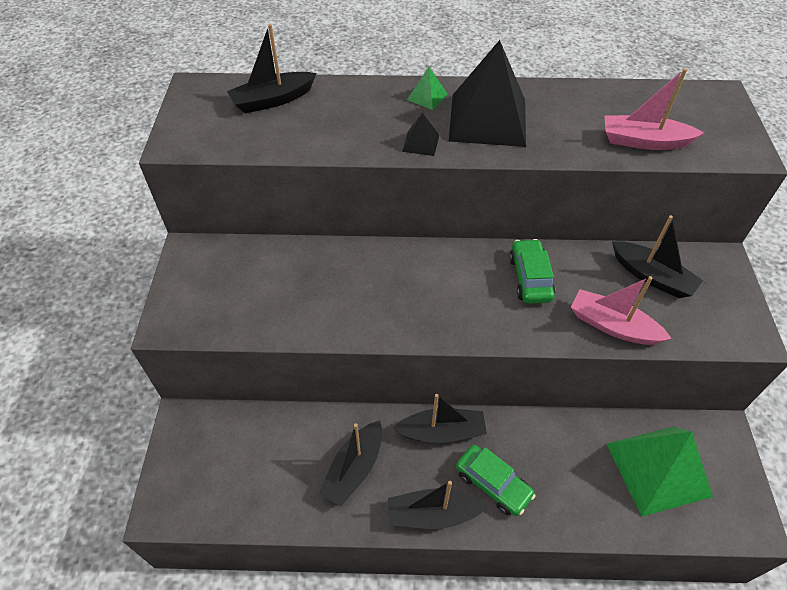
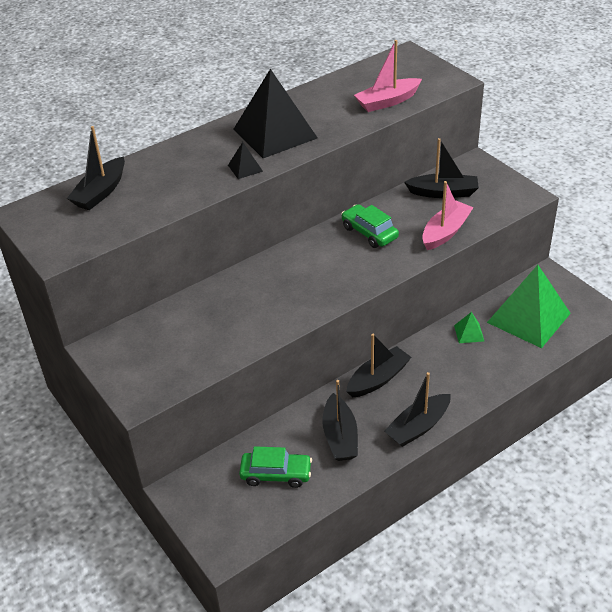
camera: 35 degrees left, 10 degrees down
(427, 97) = (216, 138): green pyramid -> green pyramid (469, 333)
(493, 484) = (439, 387): green car -> green car (276, 474)
(612, 326) = (445, 232): pink boat -> pink boat turned 135 degrees clockwise

